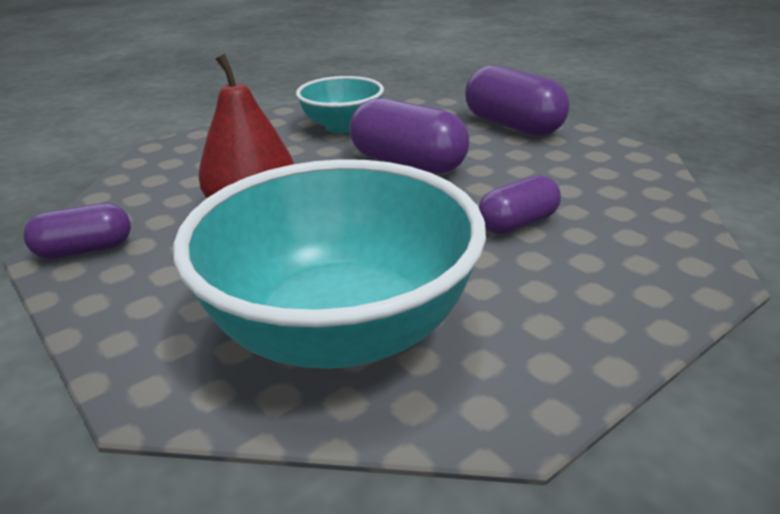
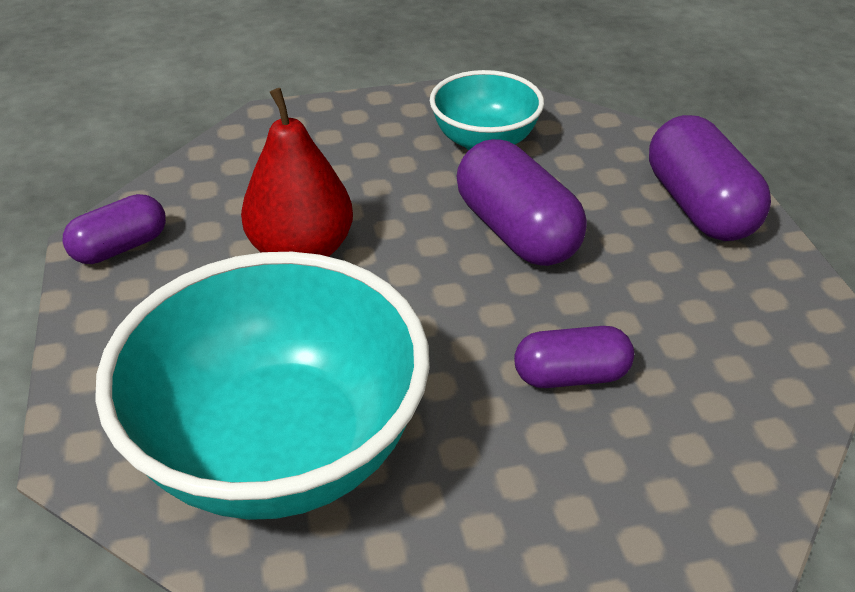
camera: 25 degrees right, 10 degrees up
(85, 250) = (120, 247): purple capsule -> purple capsule turned 45 degrees counterclockwise

